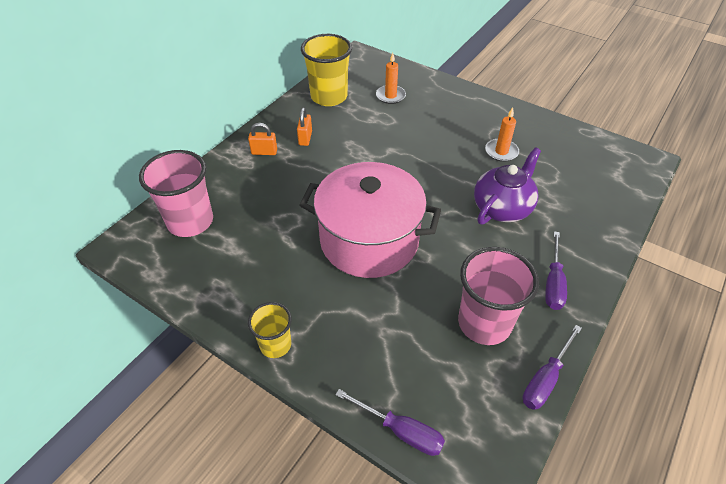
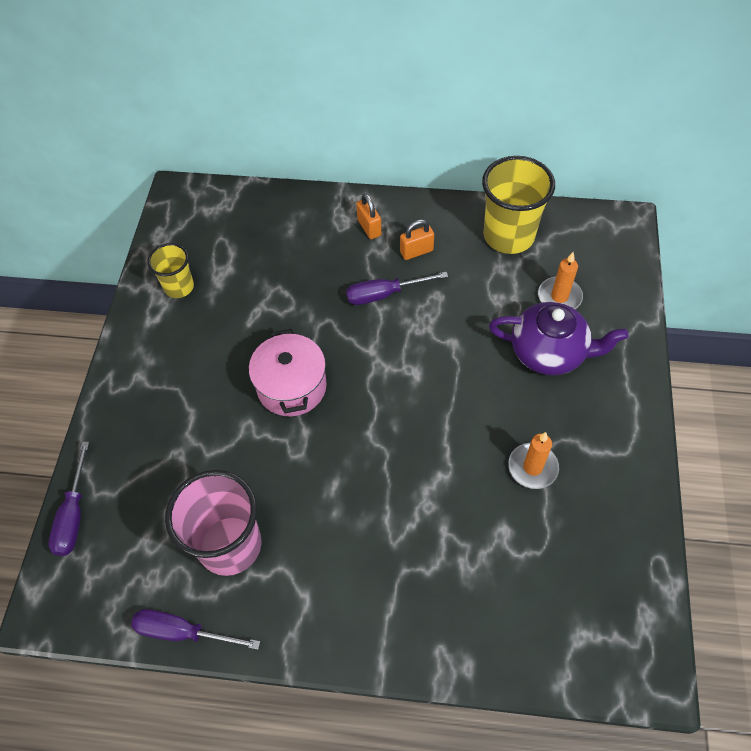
camera: 65 degrees right, 10 degrees up
(190, 222) = (235, 225): pink cup -> none
(275, 345) = (124, 370): yellow cup -> yellow cup (179, 287)
(369, 240) = (292, 387): pink pot -> pink pot, size x0.59
(502, 207) = (423, 504): purple teapot -> purple teapot (549, 352)
(553, 283) = (325, 602): purple screwdriver -> purple screwdriver (384, 294)

